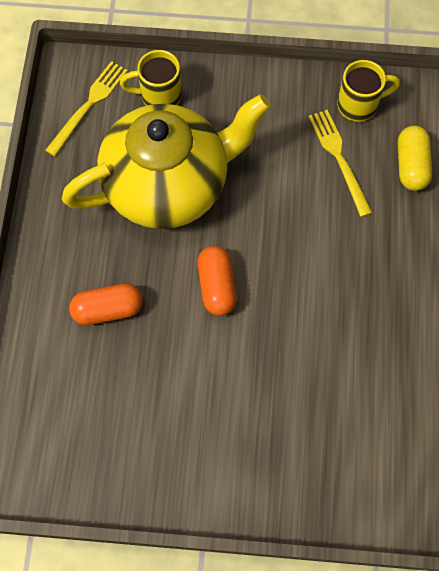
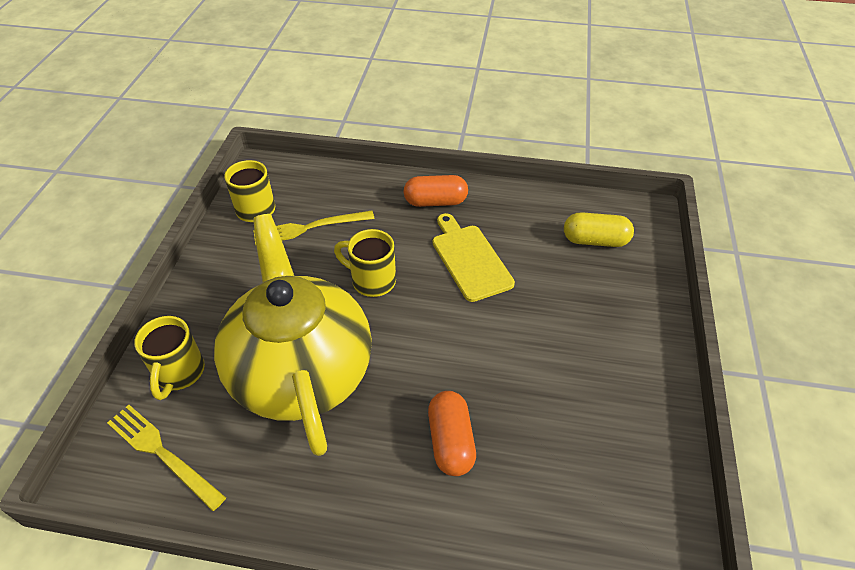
camera: 85 degrees left, 20 degrees down
(216, 286) = (432, 334): orange capsule -> orange capsule (435, 202)
(275, 226) = (372, 281): none -> yellow mug
(316, 316) = (469, 259): none -> yellow cutting board
(411, 165) = (329, 182): yellow capsule -> yellow capsule (595, 240)

